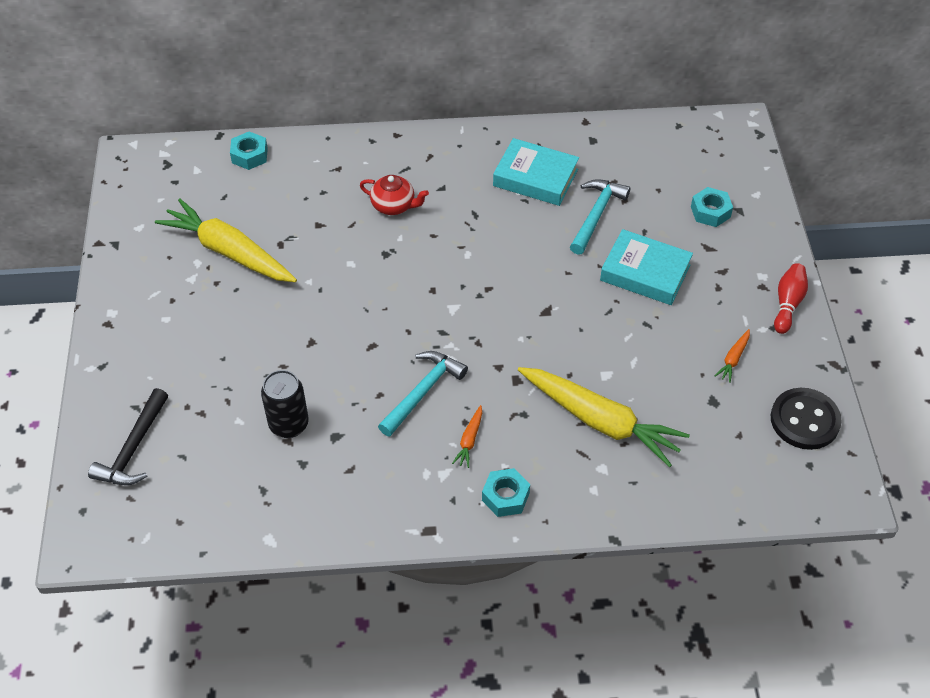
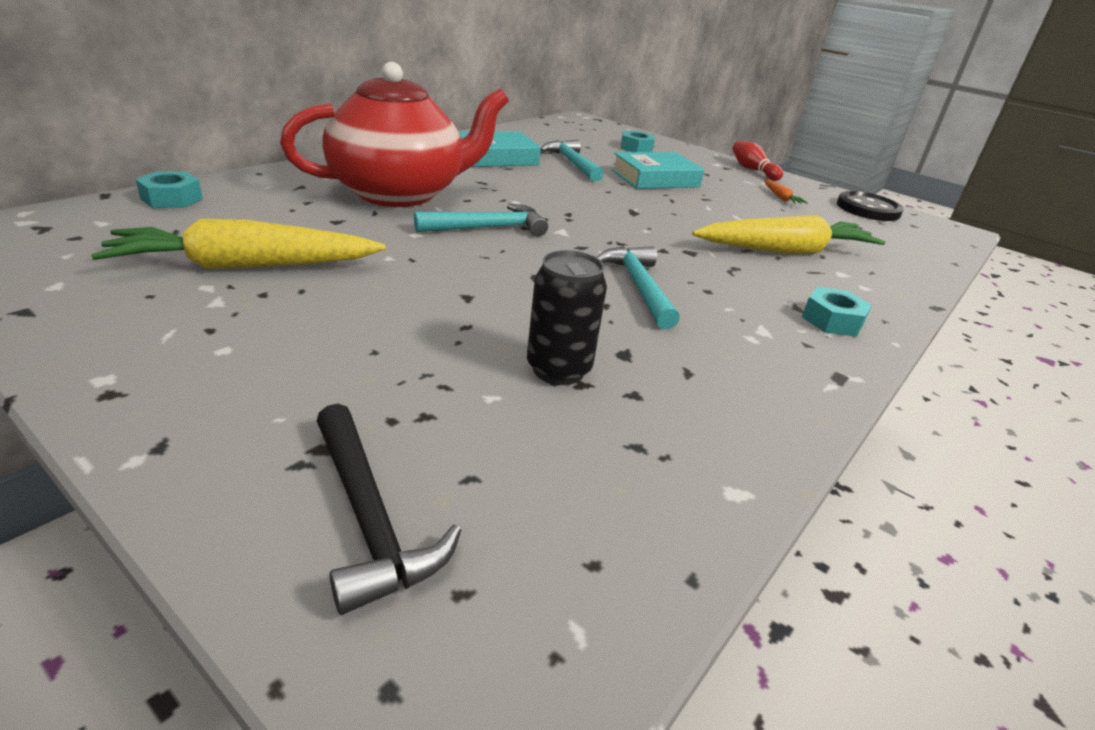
camera: 50 degrees left, 20 degrees down
(394, 205) = (399, 193): red teapot -> red teapot, size x2.45
(405, 279) = (488, 228): none -> turquoise hammer
(469, 440) = (735, 300): orange carrot -> none

